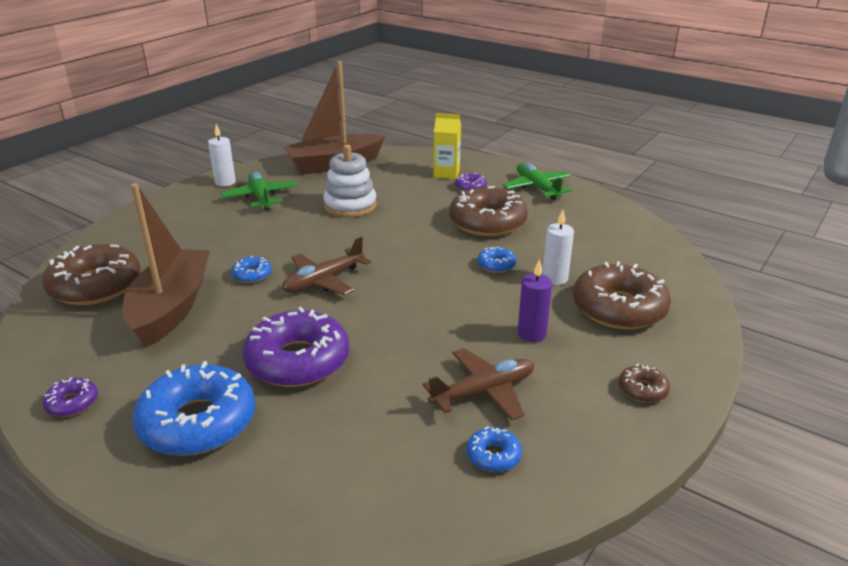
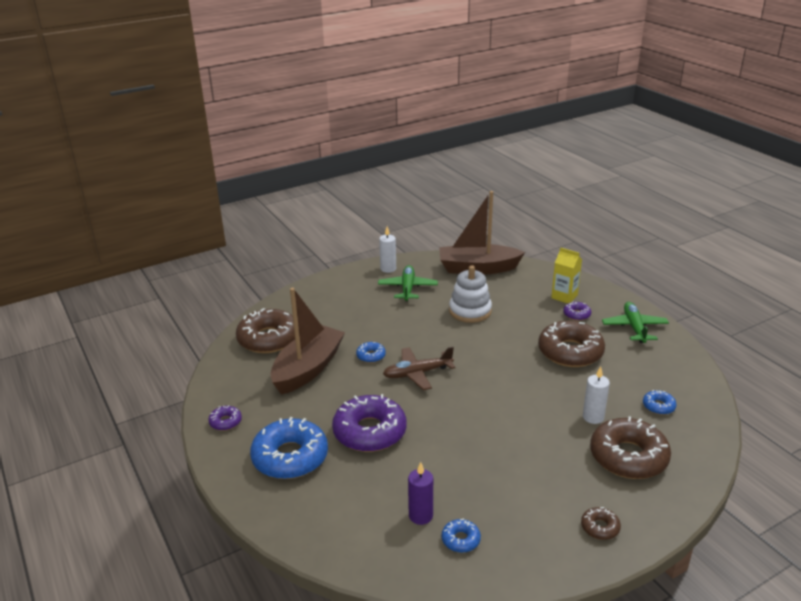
camera: 25 degrees right, 0 degrees up
(484, 392) = (481, 493): brown plane -> none
(496, 265) = (553, 393): blue donut -> blue donut (658, 406)
(531, 334) = (544, 459): purple candle -> purple candle (420, 516)

